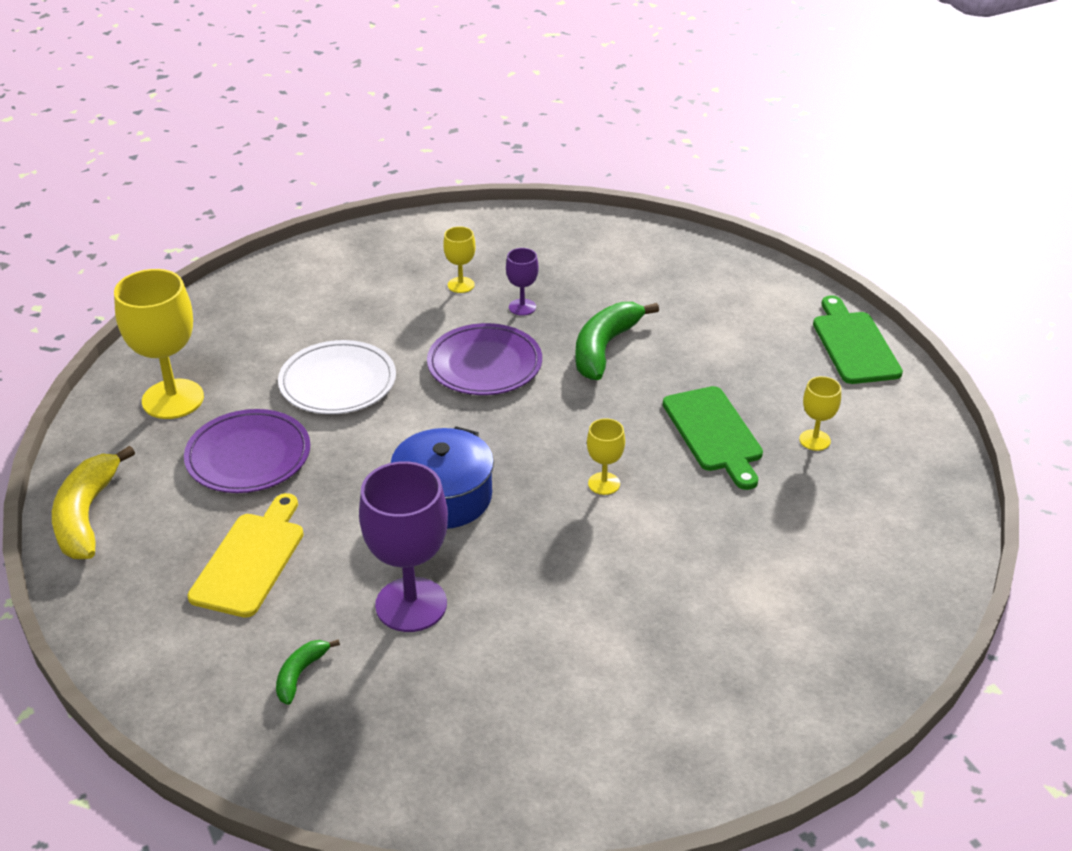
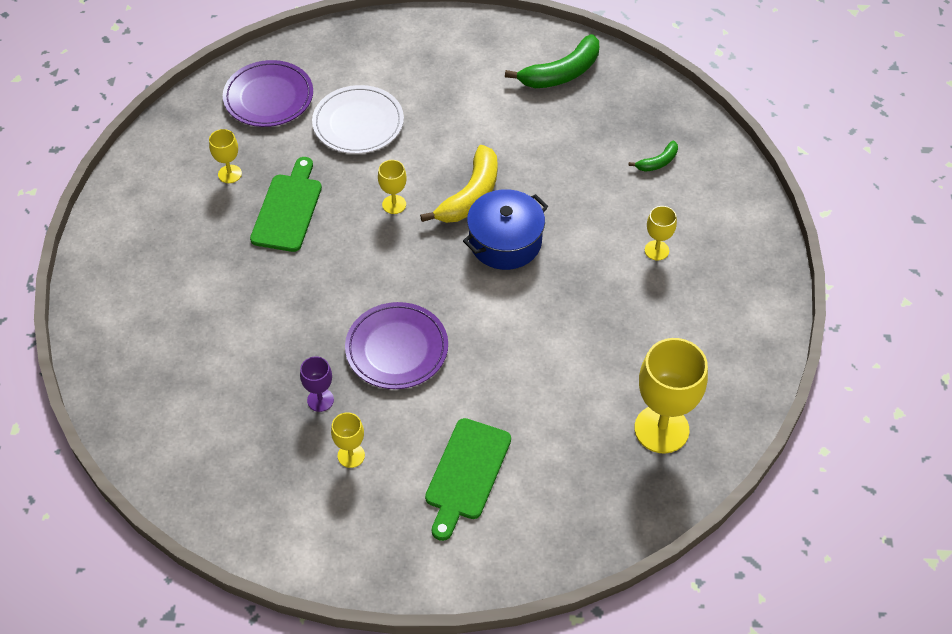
camera: 150 degrees left, 15 degrees up
(86, 515) = (759, 338): yellow banana -> yellow banana (470, 195)
(248, 456) = (624, 340): purple plate -> purple plate (268, 97)
(251, 560) = (656, 250): yellow cutting board -> yellow goblet
(338, 382) = (522, 384): white plate -> white plate (358, 123)
(411, 604) = (571, 176): purple goblet -> none
(604, 348) = (293, 322): green banana -> green banana (561, 73)
(854, 344) = (113, 236): green cutting board -> green cutting board (466, 474)

